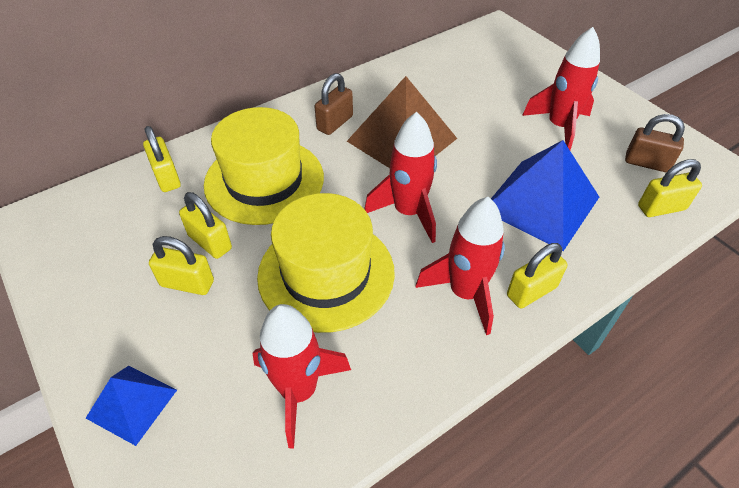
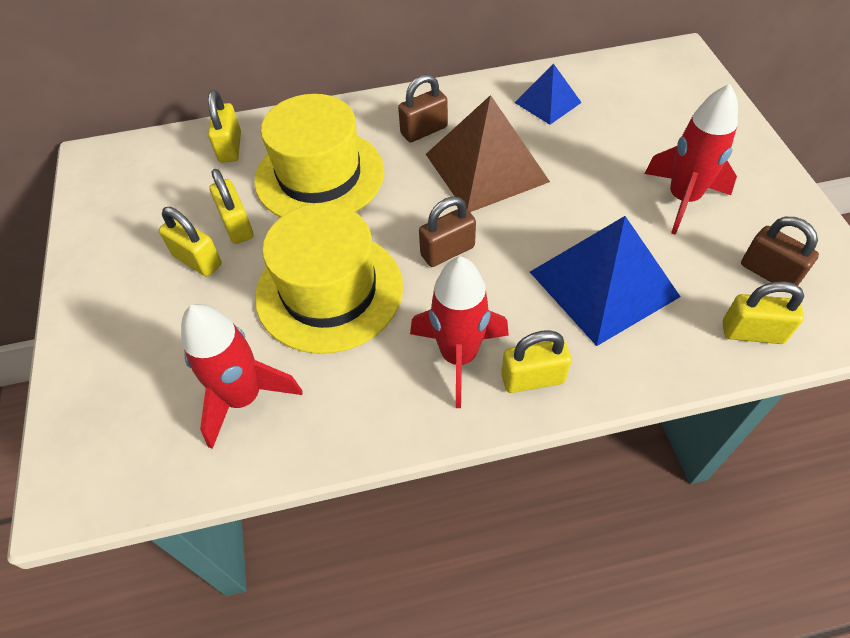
camera: 25 degrees right, 5 degrees up
(132, 404) = (99, 357): blue pyramid -> blue pyramid (548, 102)
(408, 212) = (447, 251): red rocket -> brown padlock

